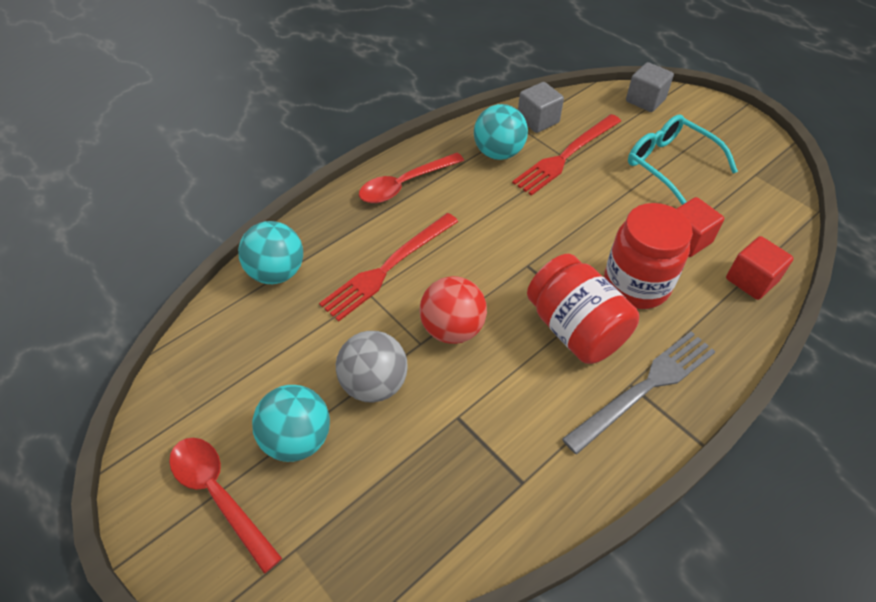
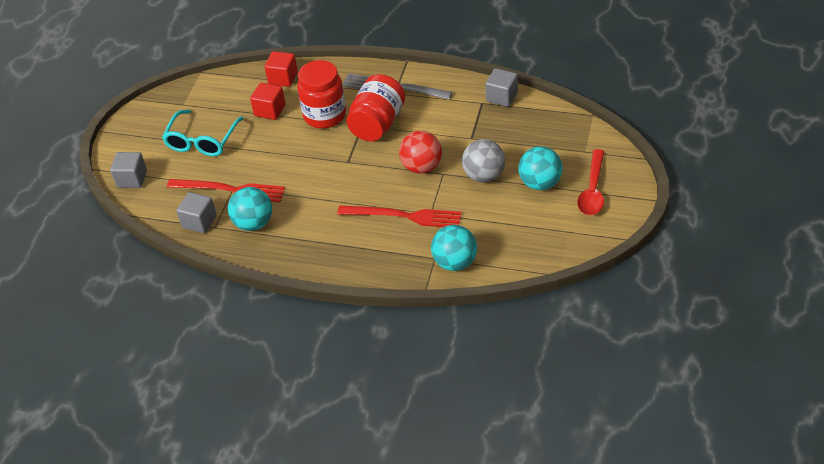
camera: 120 degrees left, 5 degrees down
(404, 185) = (326, 251): red spoon -> none
(514, 520) = (502, 97): none -> grey cube

